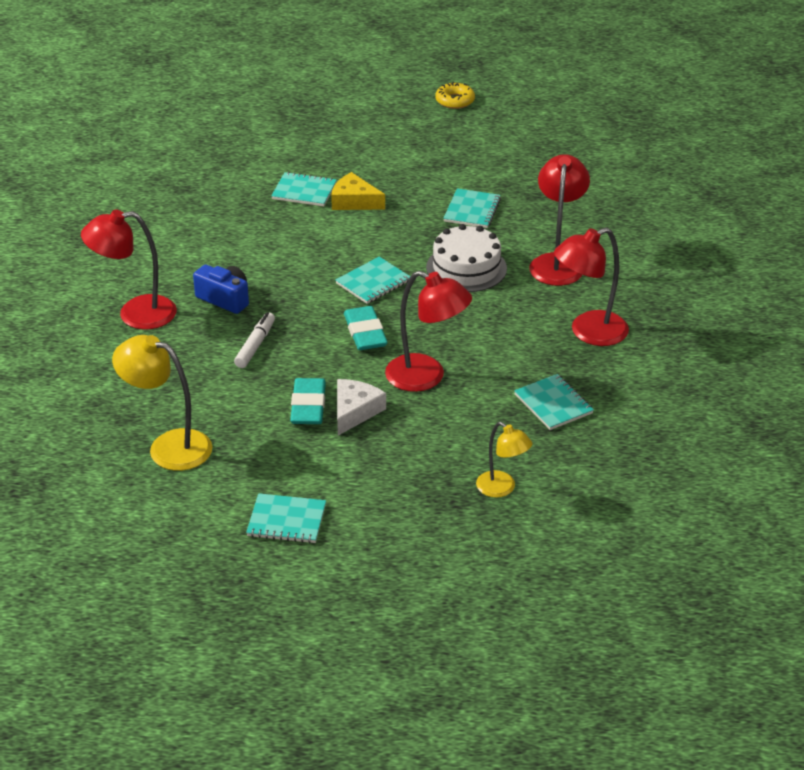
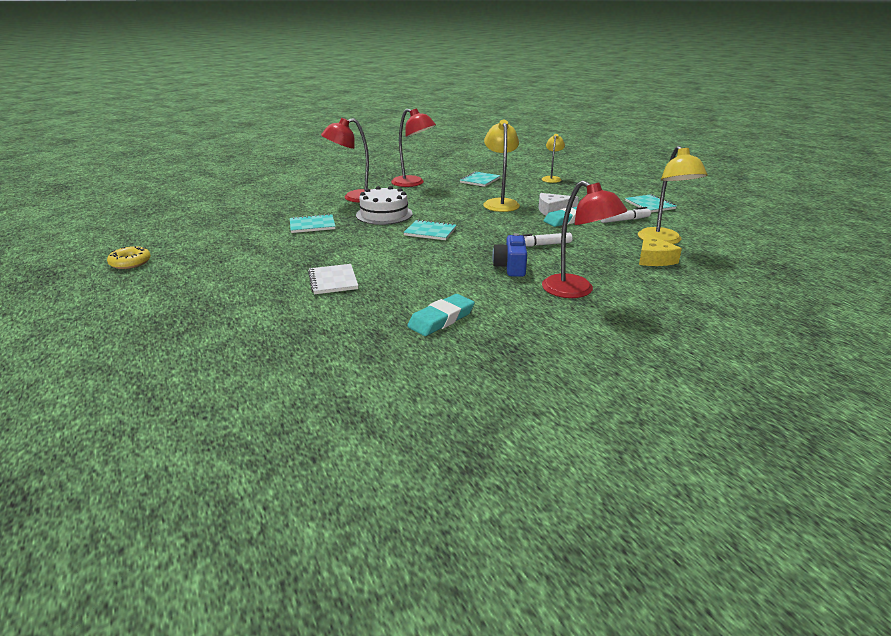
camera: 120 degrees left, 10 degrees down
(259, 456) = (624, 220): none -> white marker
(304, 191) = (333, 281): turquoise notebook -> white notebook
(354, 201) = (332, 260): yellow cheese -> yellow cheese (653, 259)
(365, 332) = (484, 222): turquoise eraser -> turquoise eraser (441, 319)
(426, 377) = (500, 203): red lamp -> yellow lamp

